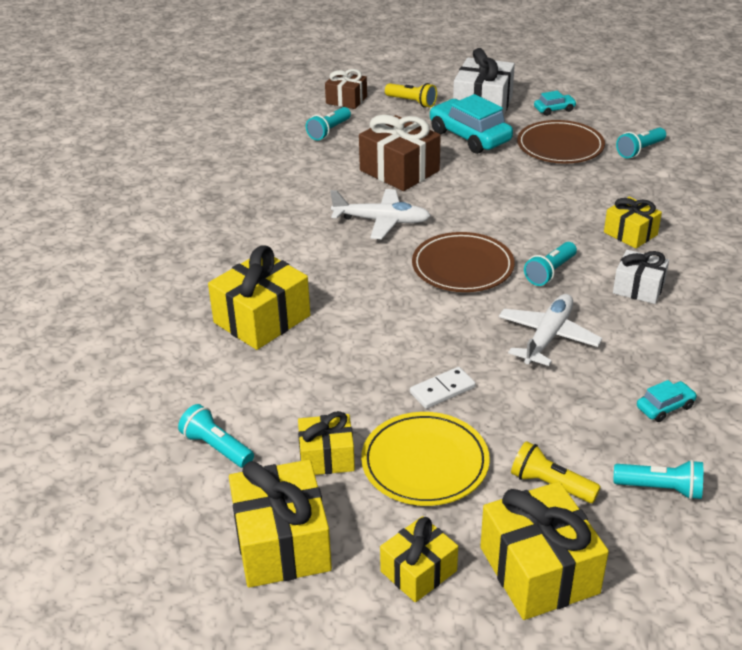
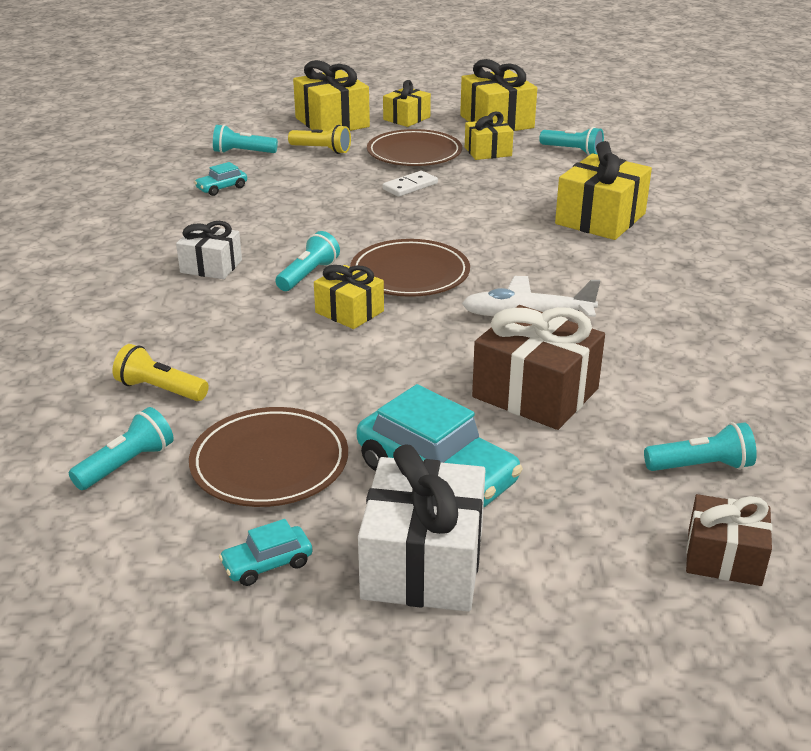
camera: 170 degrees right, 5 degrees down
(329, 131) = (700, 466): turquoise flashlight -> turquoise flashlight turned 60 degrees clockwise
(412, 102) = (579, 562): yellow flashlight -> yellow flashlight (160, 389)
(425, 463) = (414, 153): yellow plate -> brown plate
(547, 337) = (316, 223): white plane -> none
(630, 233) = (198, 323): yellow gift -> yellow gift (349, 312)

